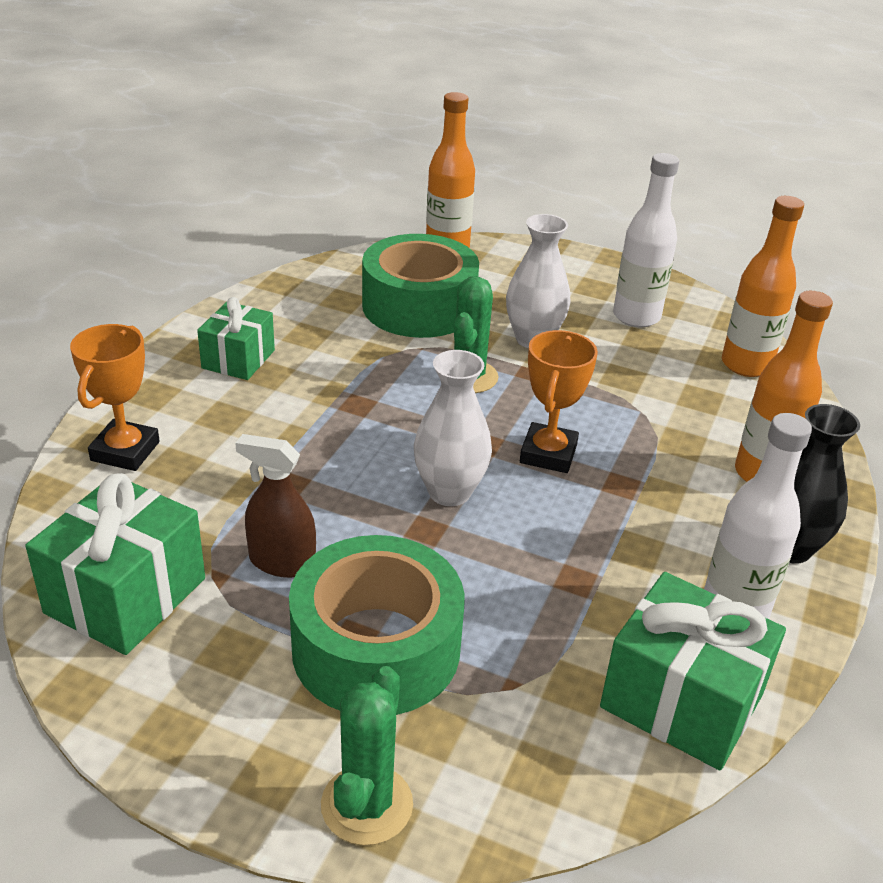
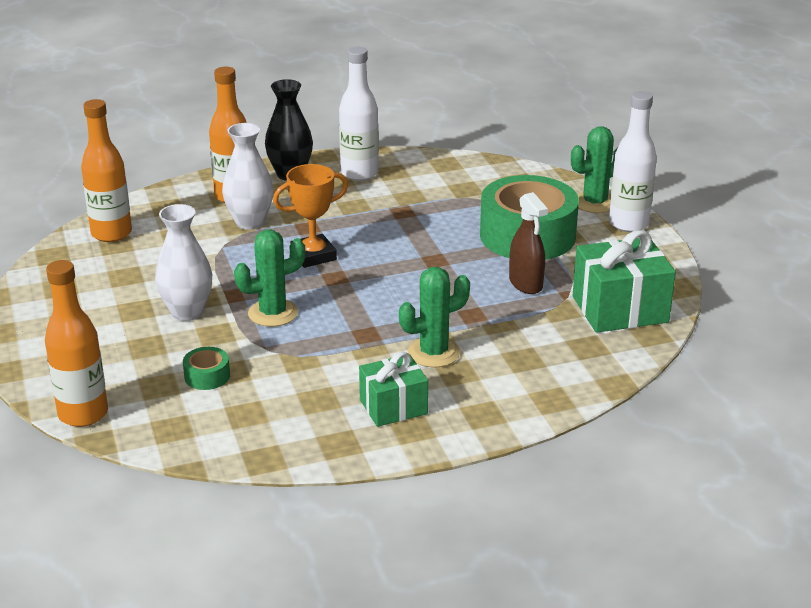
camera: 130 degrees left, 5 degrees down
(125, 451) = (544, 382): orange trophy -> none
(270, 421) = (433, 353): none -> green cactus
(419, 306) = (207, 376): green tape -> green tape, size x0.40
(449, 492) = (396, 267): white vase -> white vase (250, 222)
(636, 317) = (95, 289): white bottle -> white bottle (628, 224)
(681, 700) = (433, 167): green gift -> none

